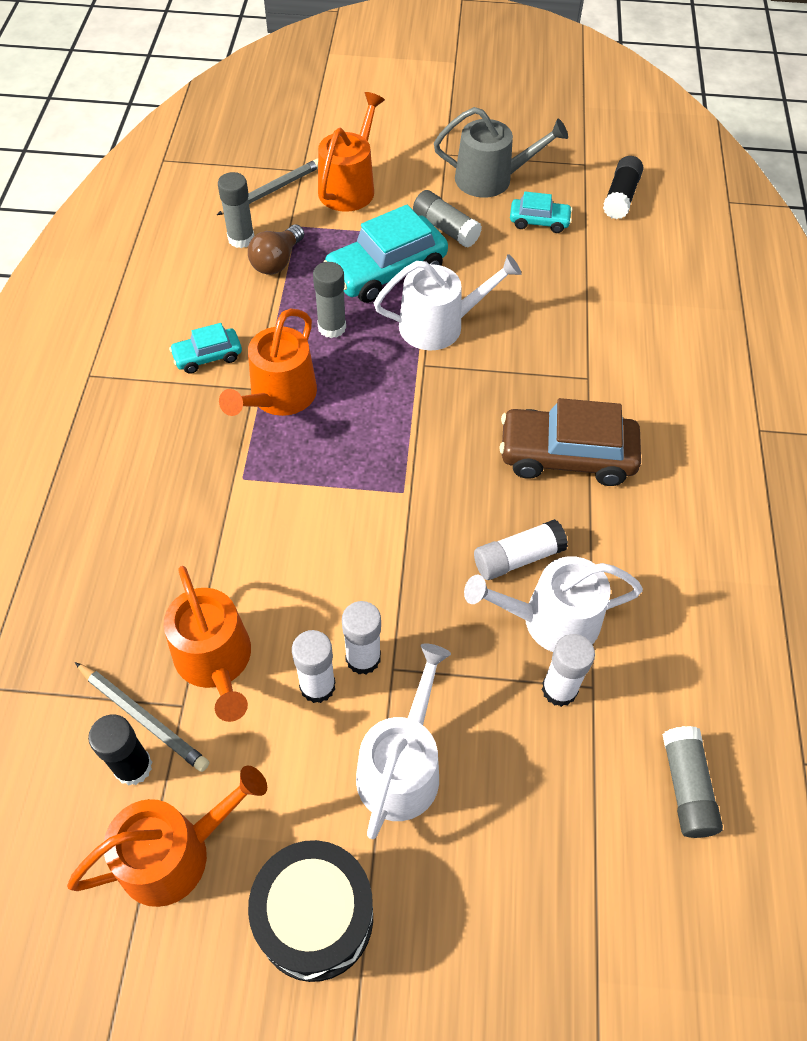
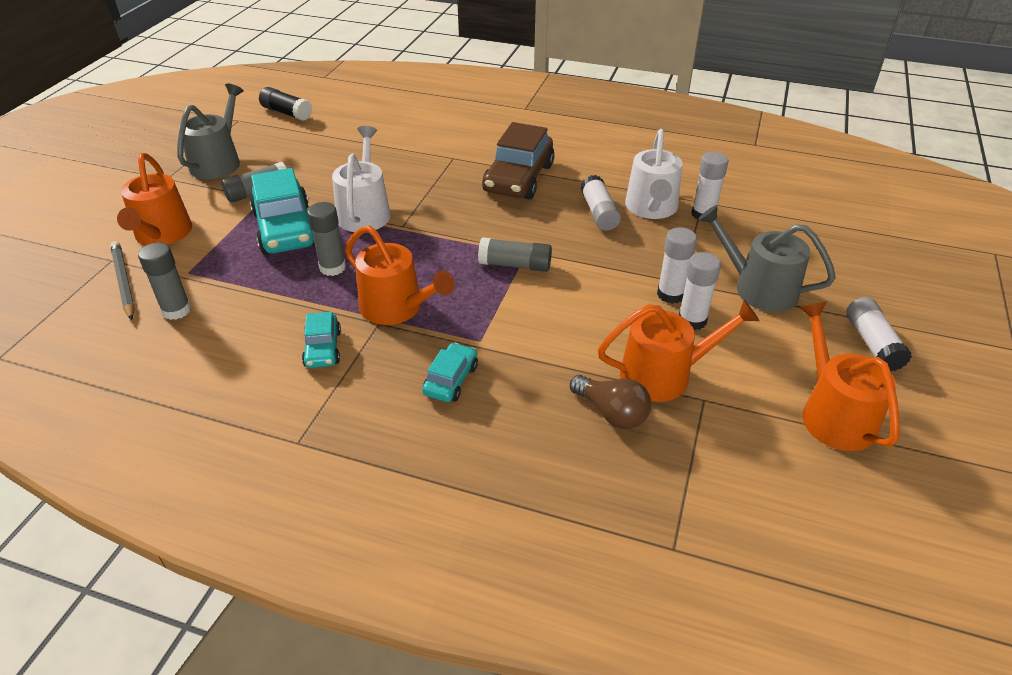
camera: 75 degrees left, 15 degrees down
(133, 767) = (760, 435): black glue stick -> none
(143, 718) = (714, 425): grey pencil -> none
(277, 261) = (226, 290): brown light bulb -> brown light bulb (611, 413)
(315, 917) = (872, 343): black drum -> white glue stick
(349, 187) = (162, 234): orange watering can -> orange watering can turned 135 degrees counterclockwise
(402, 766) = (758, 288): white watering can -> grey watering can
(539, 221) = (285, 149): turquoise car -> turquoise car (451, 380)
(686, 787) = (770, 183): grey glue stick -> grey glue stick (515, 265)

